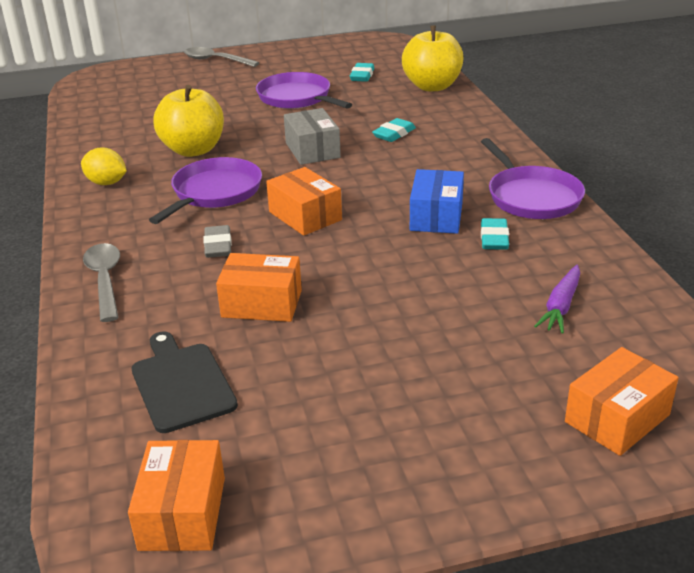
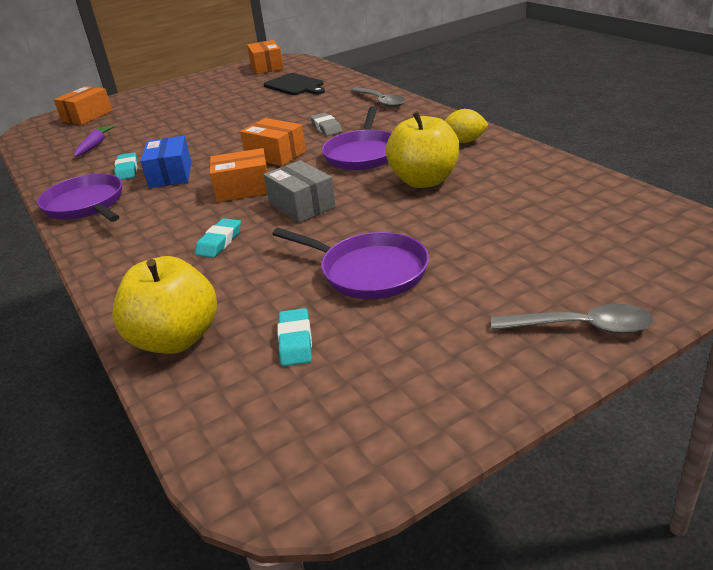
camera: 165 degrees right, 0 degrees up
(262, 304) = (275, 112): orange box -> orange box (243, 189)

